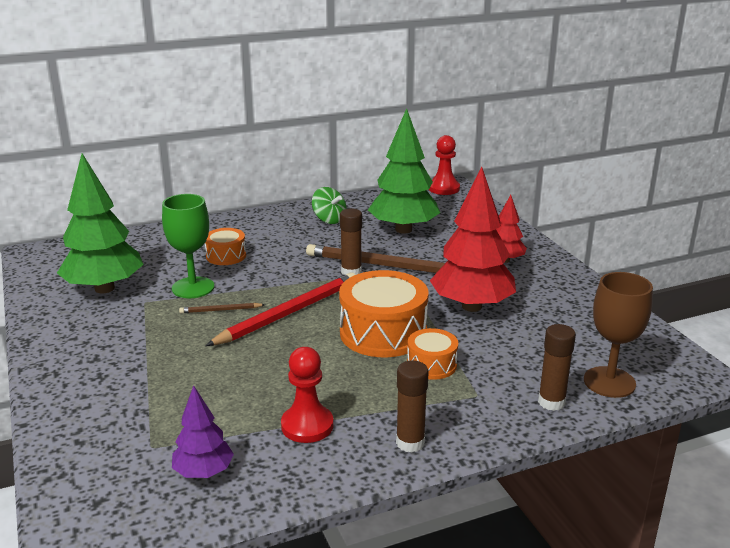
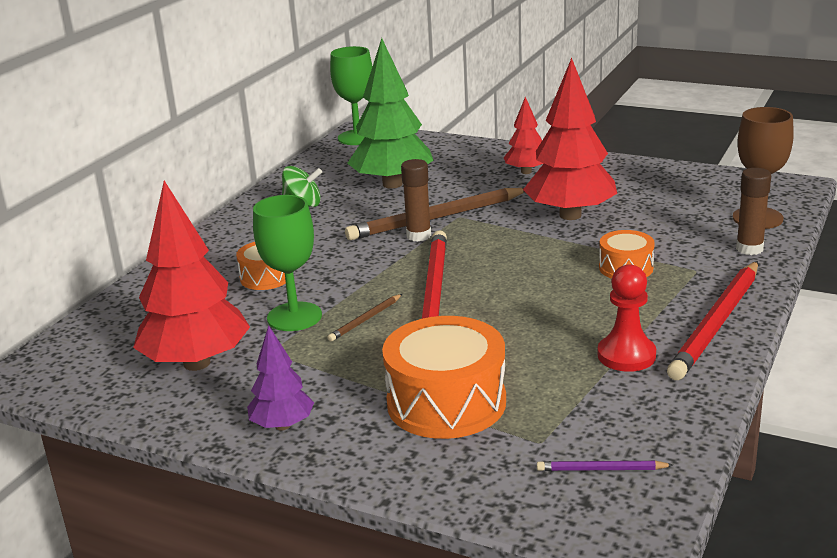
camera: 40 degrees left, 0 degrees up
(104, 288) = (197, 363): green tree -> red tree
(143, 489) = (601, 469): none -> purple pencil
(203, 472) = (621, 430): purple tree -> purple tree (282, 425)
(383, 333) = (544, 266): orange drum -> orange drum (446, 402)
(410, 443) = (717, 323): brown glue stick -> red pencil
(443, 188) = (357, 137): red pawn -> green goblet

